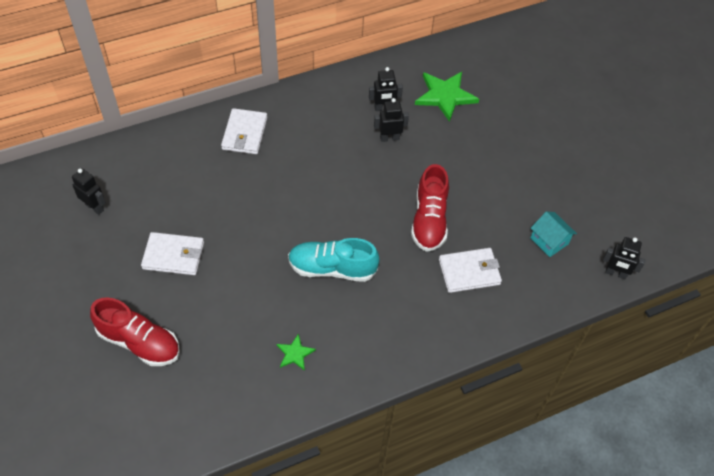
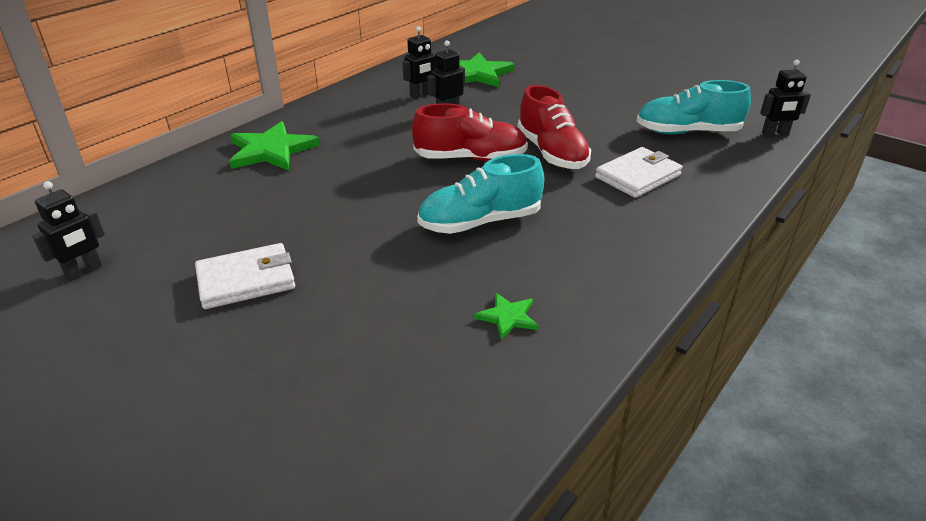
camera: 25 degrees left, 20 degrees down
(94, 207) = (84, 271): black robot -> black robot turned 120 degrees clockwise
(139, 342) = (252, 396): red shoe -> red shoe (470, 158)
(245, 134) = (271, 150): white wallet -> green star
(549, 241) = (687, 132): turquoise house -> turquoise shoe

